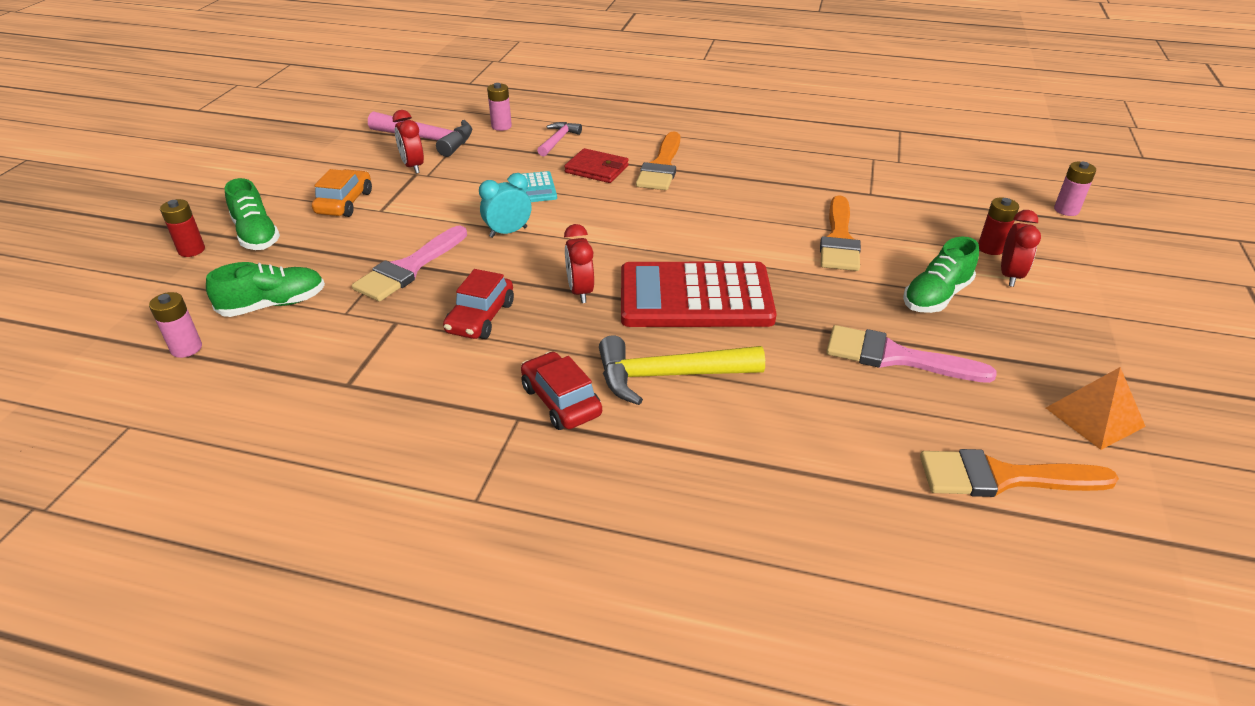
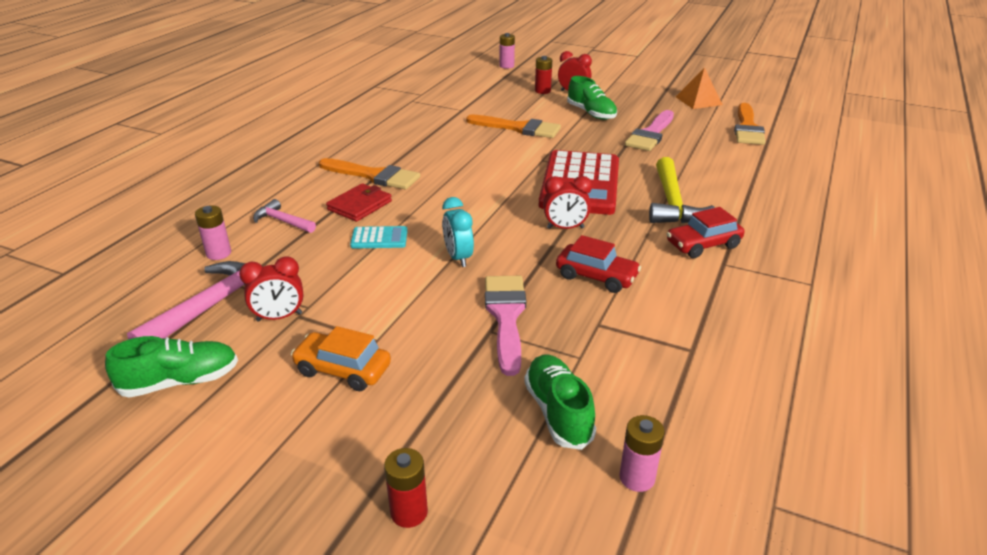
camera: 80 degrees left, 5 degrees down
(256, 235) = (392, 445): green shoe -> green shoe (180, 381)
(409, 268) = (506, 317): pink brush -> pink brush turned 135 degrees counterclockwise

